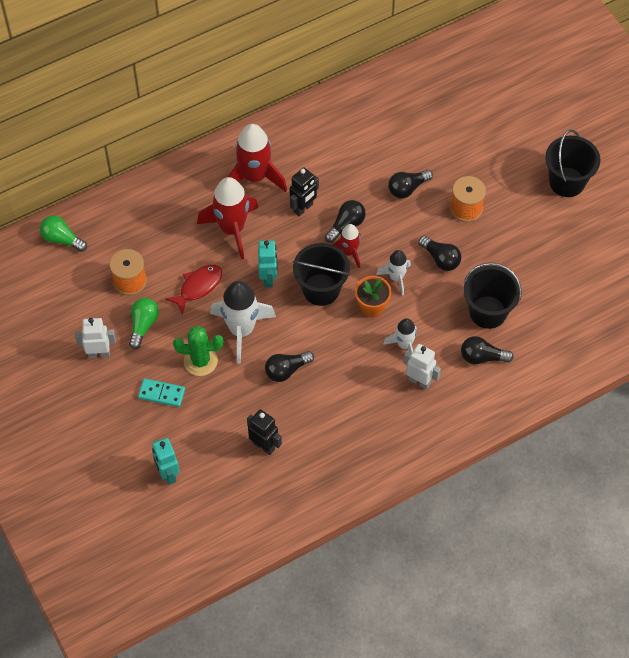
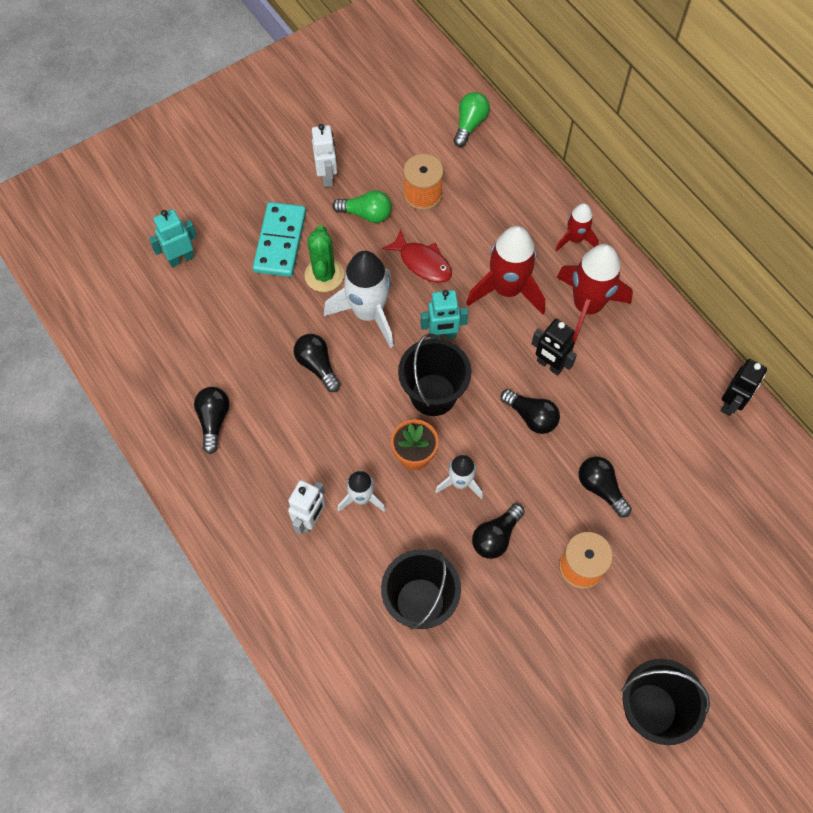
camera: 85 degrees right, 5 degrees up
(161, 393) = (280, 241): turquoise domino -> turquoise domino, size x1.61
(264, 446) = (217, 351): black robot -> black robot (731, 403)
(349, 252) = (492, 423): red rocket -> red rocket (575, 239)
(482, 357) = (350, 597): black light bulb -> black light bulb (214, 420)

